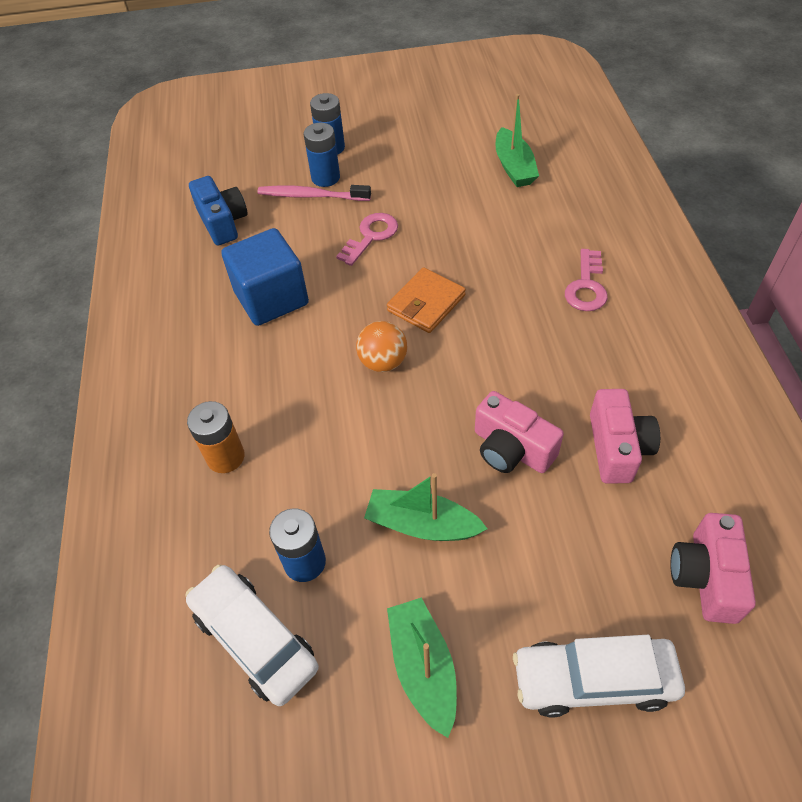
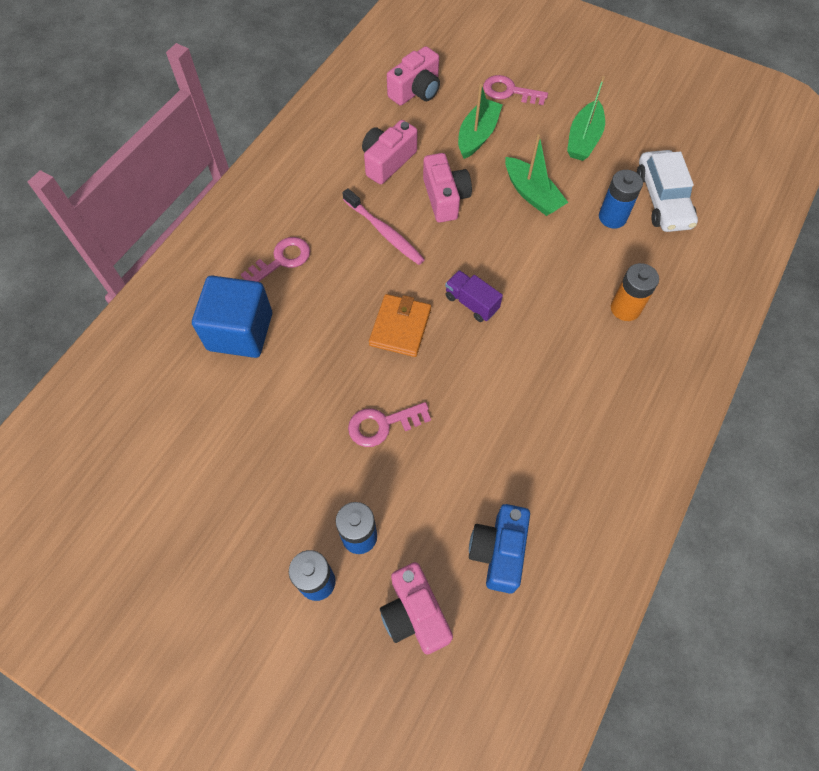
camera: 145 degrees left, 10 degrees up
(256, 168) = (414, 614): none -> pink camera
(271, 298) = (512, 420): blue cube -> blue cube (240, 331)
(312, 196) = (391, 520): pink toothbrush -> pink toothbrush (384, 232)
(383, 362) = (471, 303): orange ball -> purple truck
(426, 303) = (400, 327): orange wallet -> orange wallet turned 60 degrees counterclockwise
(514, 167) = (193, 409): green boat -> green boat (477, 135)
(593, 679) = (509, 91): white car -> pink key

